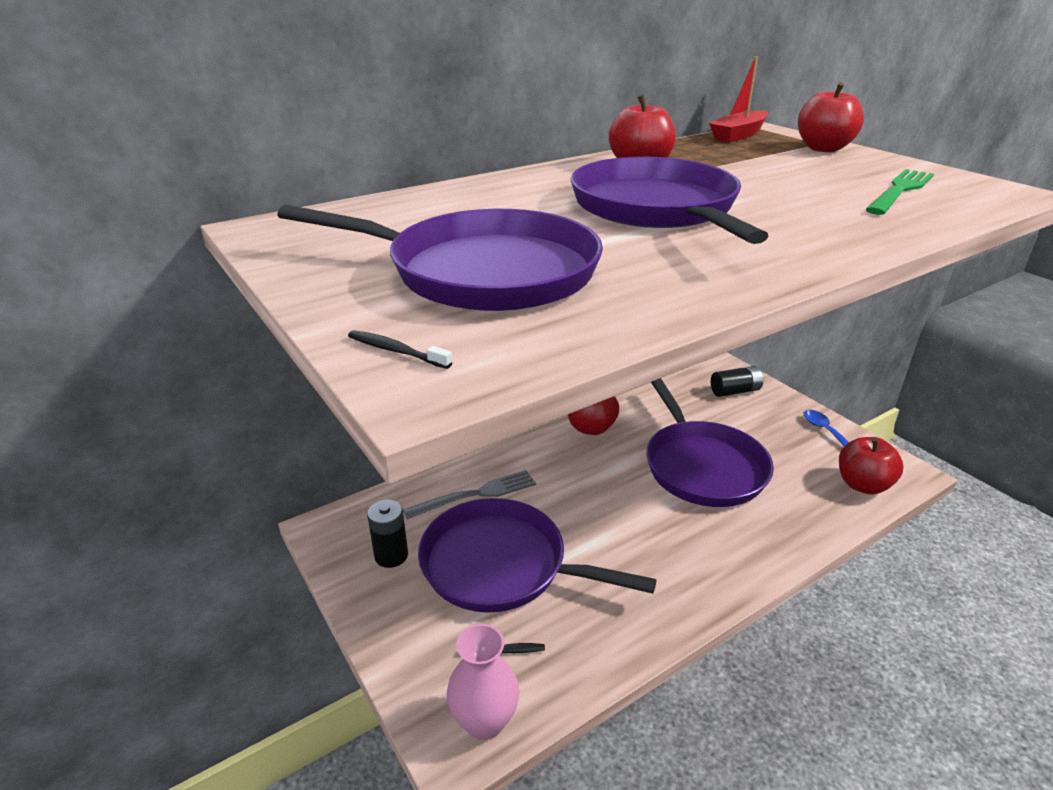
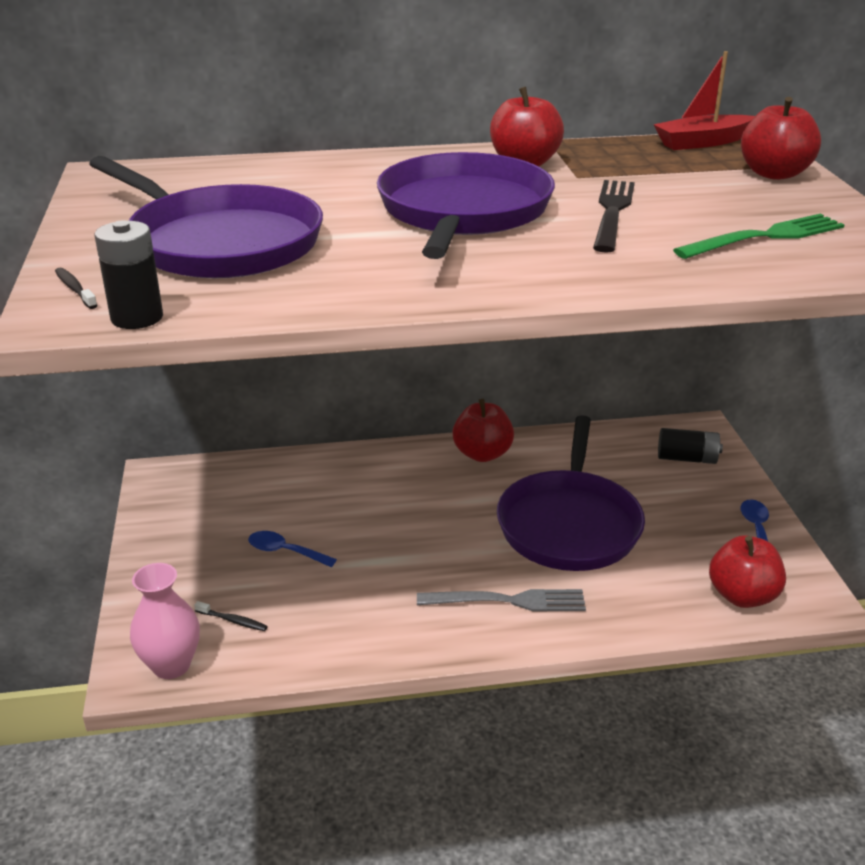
camera: 25 degrees right, 0 degrees up
(391, 555) = (197, 514): black battery -> black battery (137, 318)
(476, 494) = (313, 484): grey fork -> grey fork (508, 601)
(501, 565) = (285, 551): purple pan -> blue spoon
(768, 190) = (612, 212): none -> black fork

